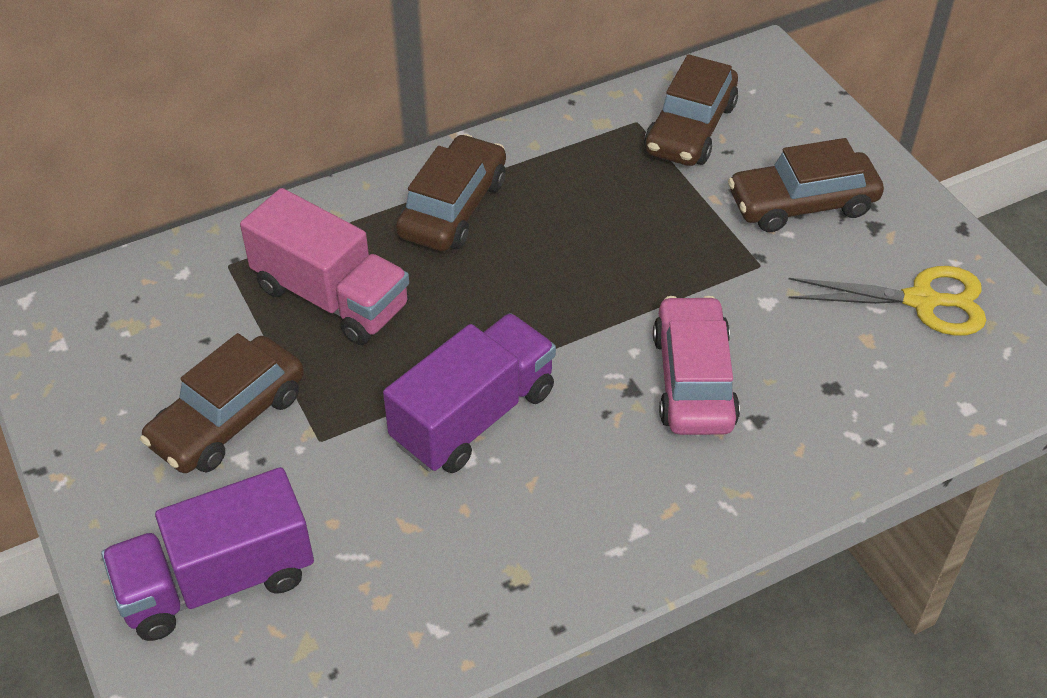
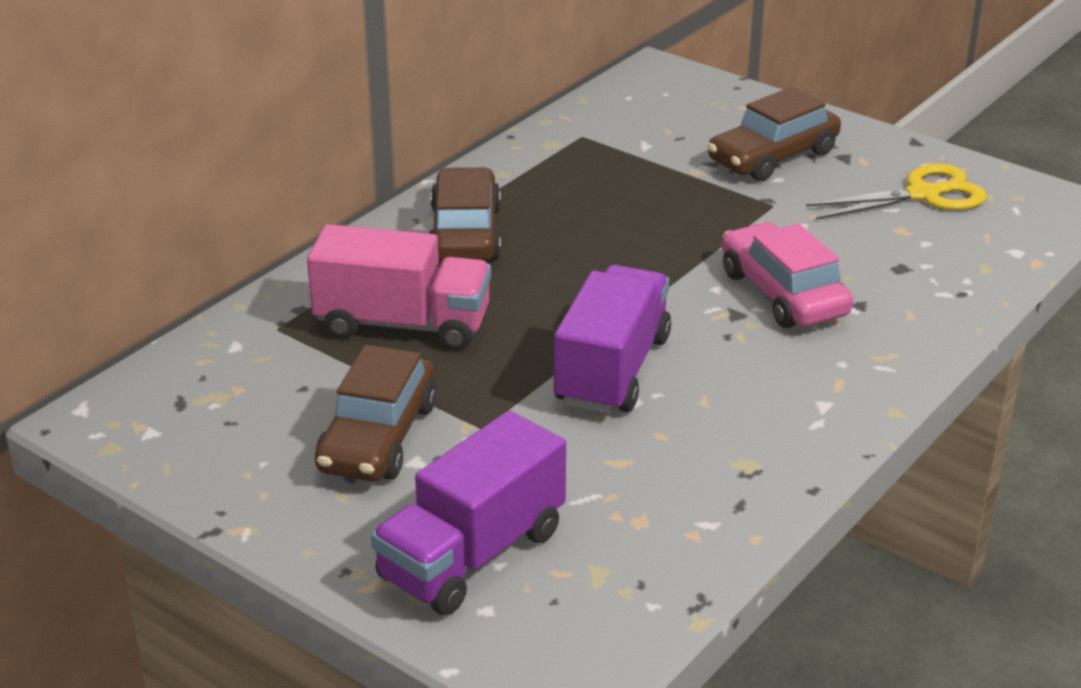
camera: 25 degrees left, 15 degrees down
(690, 128) = (634, 130): brown car -> none

